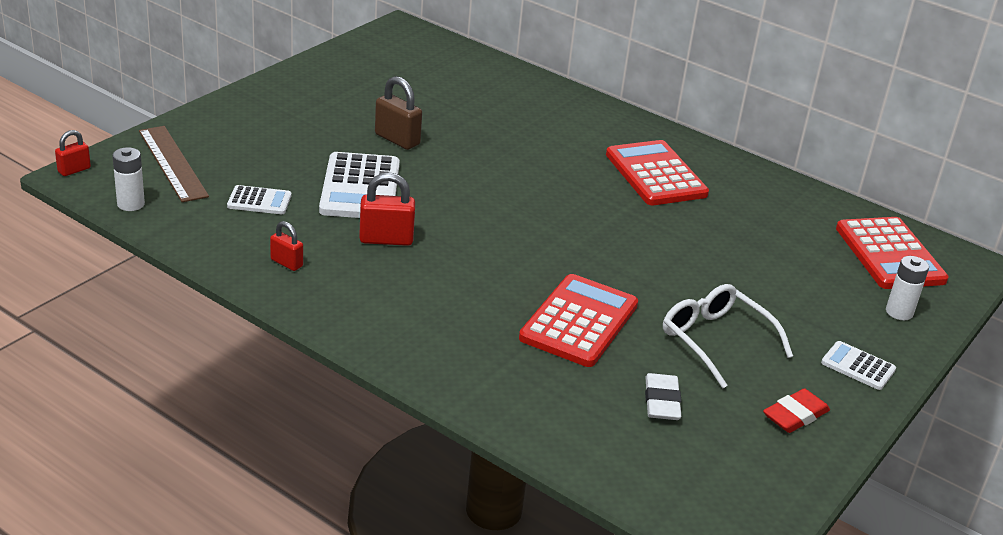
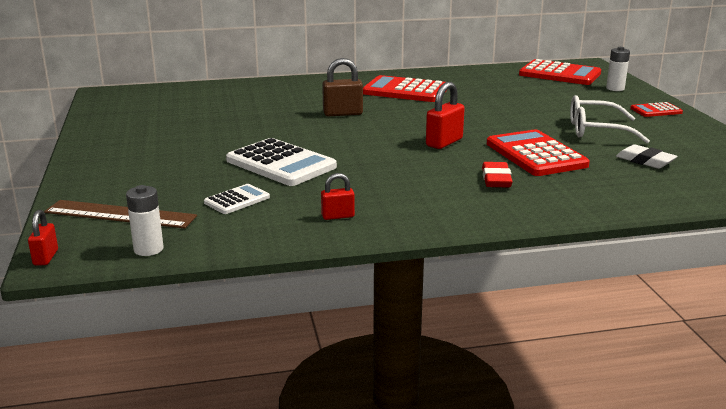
camera: 45 degrees left, 10 degrees down
(386, 239) = (360, 176): red padlock -> red padlock (444, 142)
(397, 139) = (241, 135): brown padlock -> brown padlock (342, 113)
(795, 415) = (689, 136): red eraser -> red eraser (496, 179)
(858, 366) = (656, 110): white calculator -> red calculator

